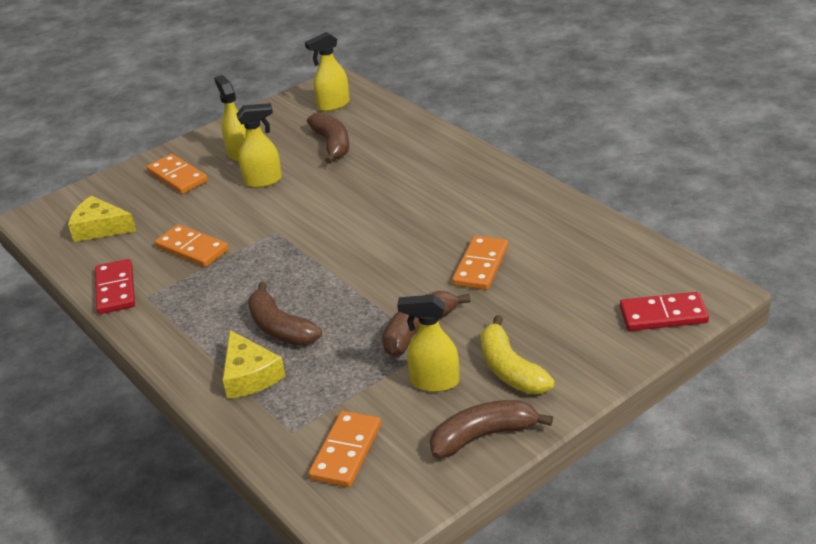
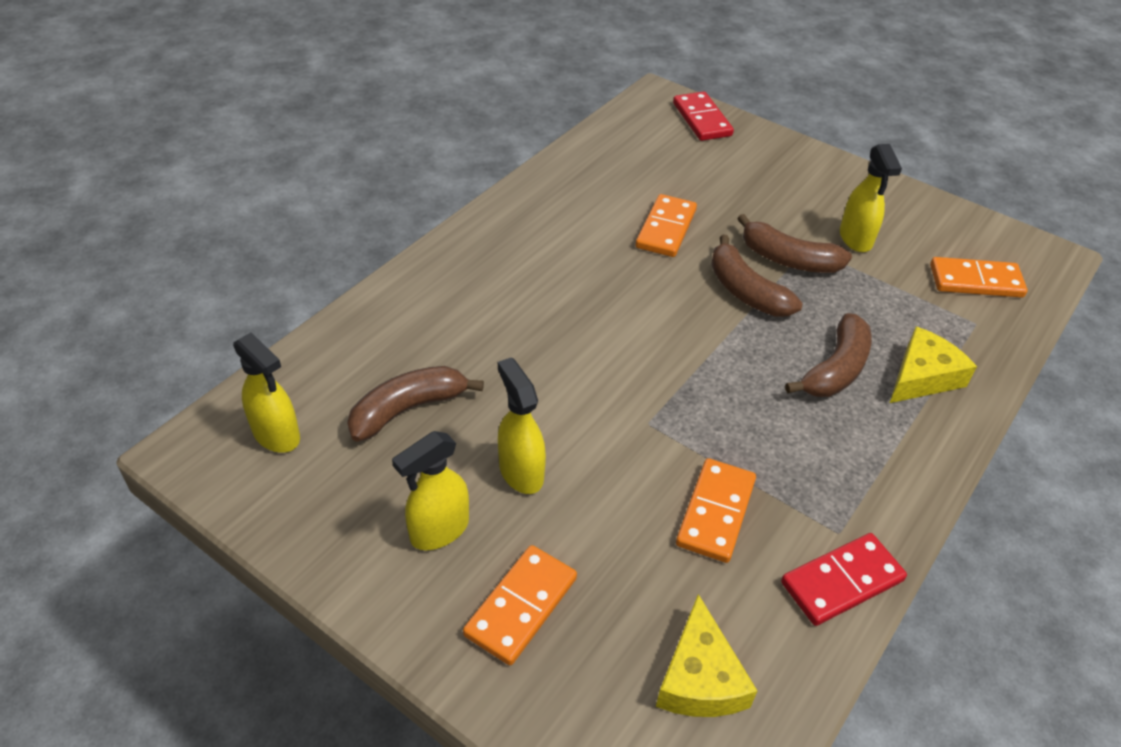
camera: 110 degrees left, 10 degrees up
(481, 266) = (666, 229): orange domino -> orange domino turned 75 degrees counterclockwise
(483, 436) = (903, 203): brown banana -> brown banana (745, 291)
(510, 369) = (814, 196): yellow banana -> none

